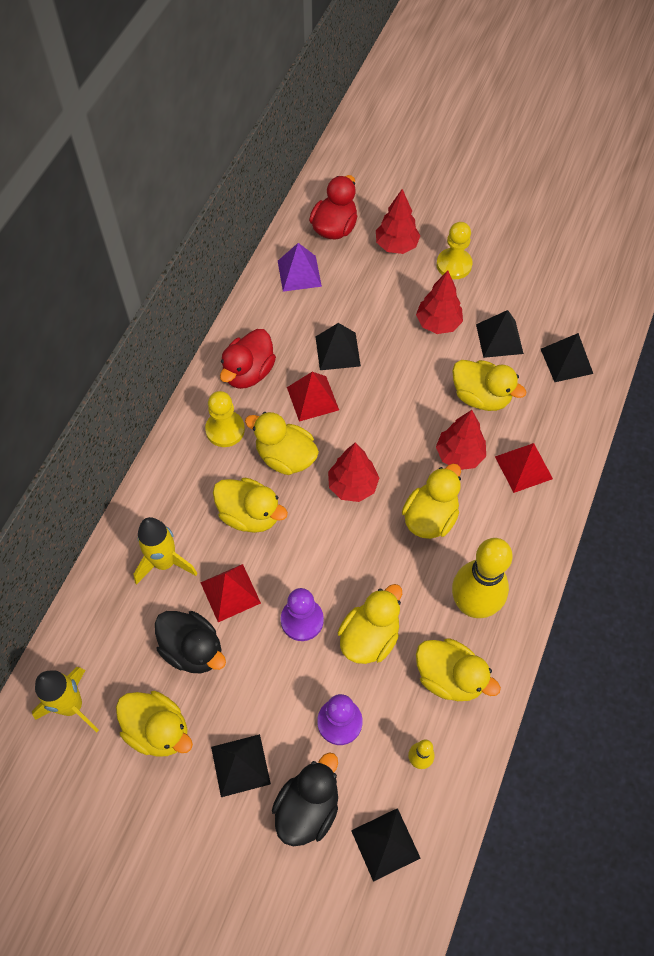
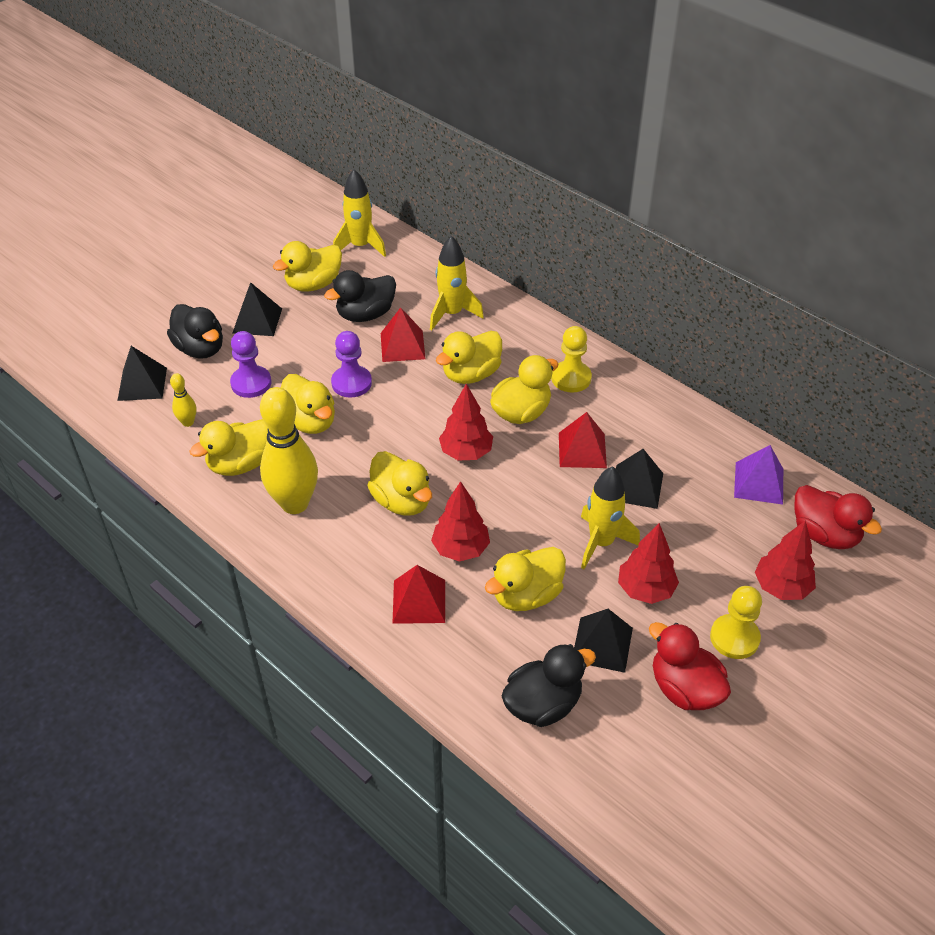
camera: 110 degrees right, 15 degrees down
(248, 372) = (633, 410): red duck -> red duck (684, 689)
(407, 361) = (601, 543): none -> yellow rocket
(566, 361) = (543, 704): black pyramid -> black duck

